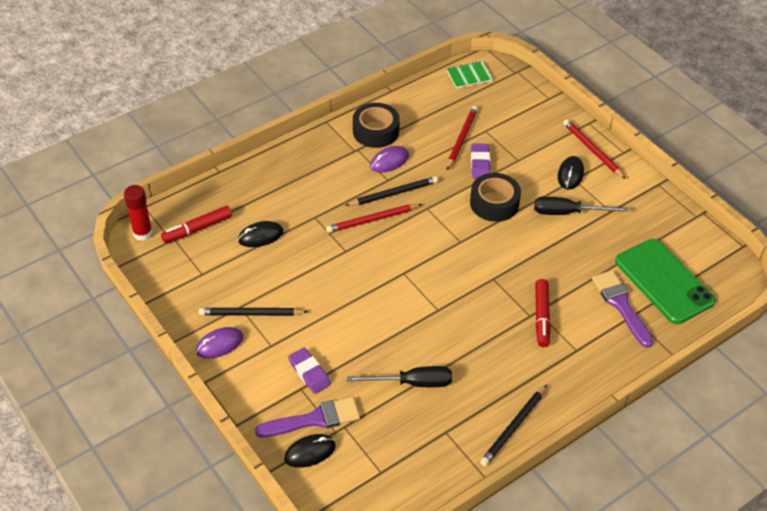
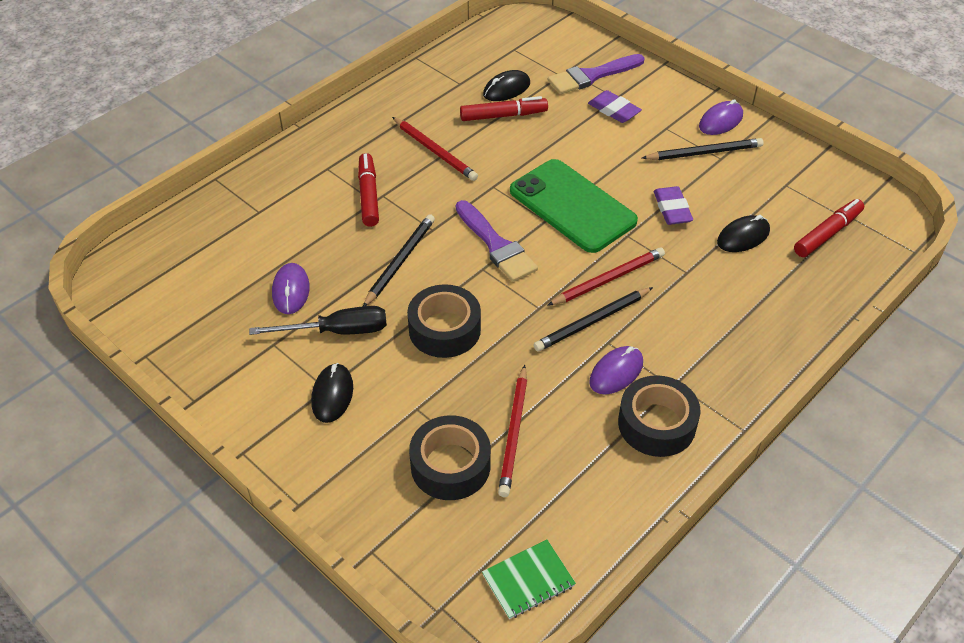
camera: 170 degrees right, 0 degrees up
(143, 233) = (890, 218): red glue stick -> none
(310, 452) = (585, 53): black mouse -> black mouse (506, 89)
(412, 383) = (503, 116): black screwdriver -> red marker
(480, 163) = (476, 391): purple eraser -> purple eraser (672, 209)
(501, 128) = (450, 465): none -> black tape
(513, 427) = (392, 94): black pencil -> black pencil (400, 261)
(592, 150) = (295, 446): red pencil -> red pencil (435, 151)
(601, 246) = (291, 291): none -> purple mouse
(621, 305) = (271, 221): purple brush -> purple brush (496, 245)
(664, 281) = (211, 257): green phone -> green phone (572, 206)

